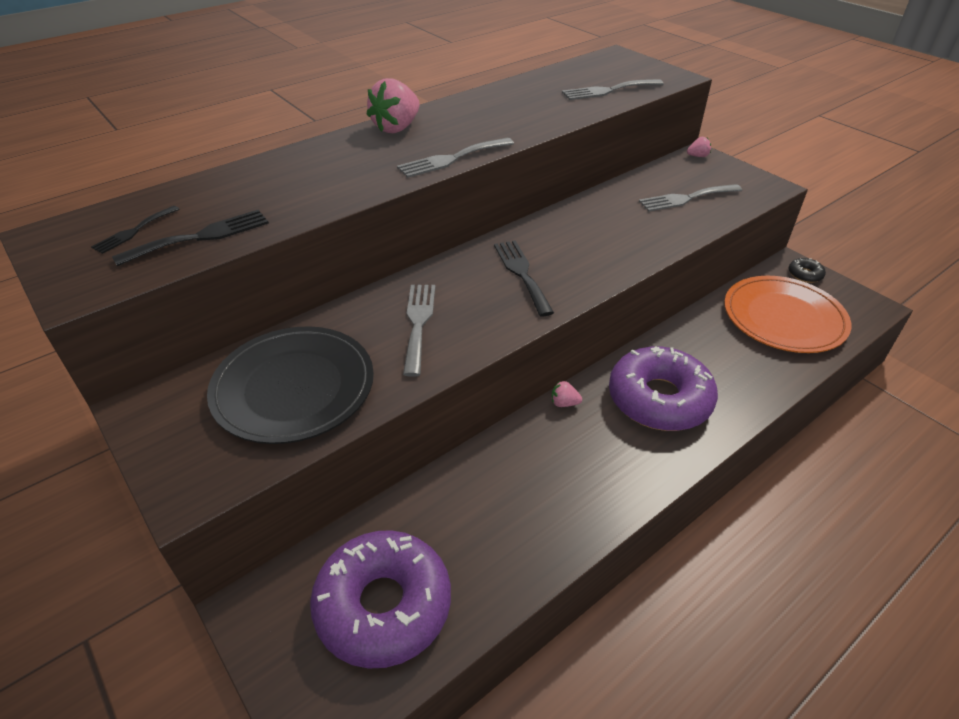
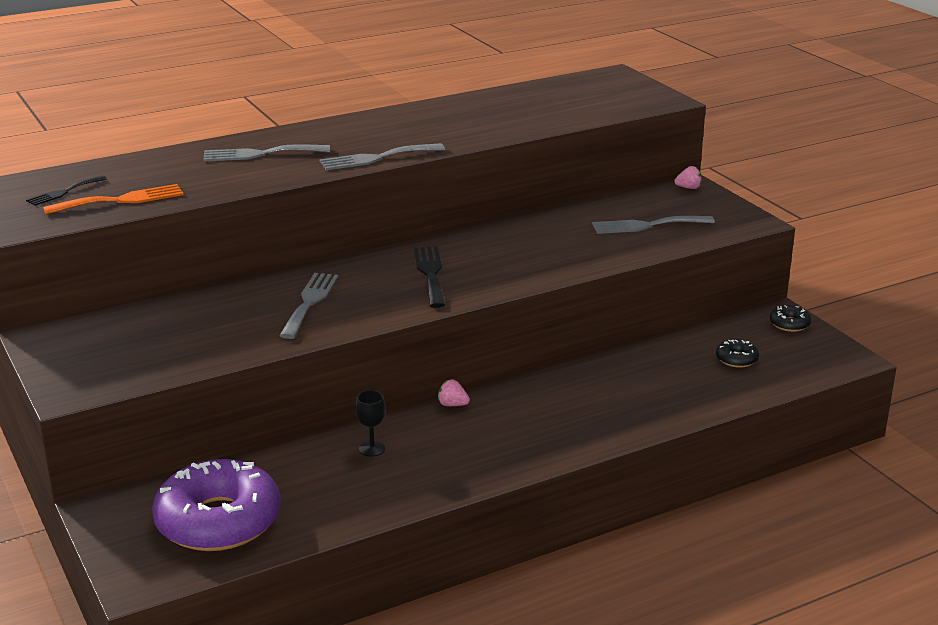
camera: 10 degrees right, 15 degrees down
(201, 237) = (121, 200): black fork -> orange fork
(294, 387) = (177, 336): black plate -> none
(396, 128) = (335, 128): pink strawberry -> none
(509, 472) = (372, 449): none -> black goblet
(608, 90) = (578, 109): grey fork -> grey fork (260, 154)
(659, 399) = (554, 411): purple donut -> none
(783, 318) = (736, 359): orange plate -> black donut

